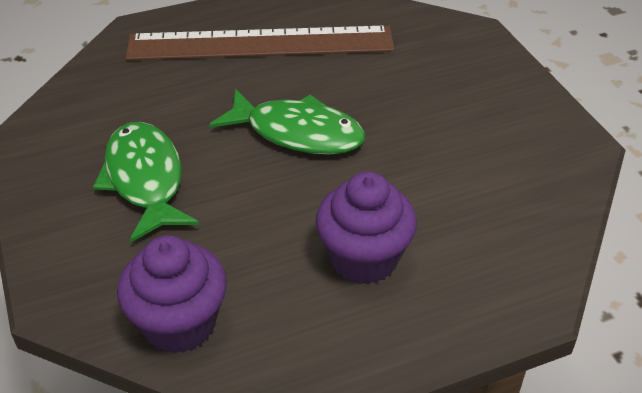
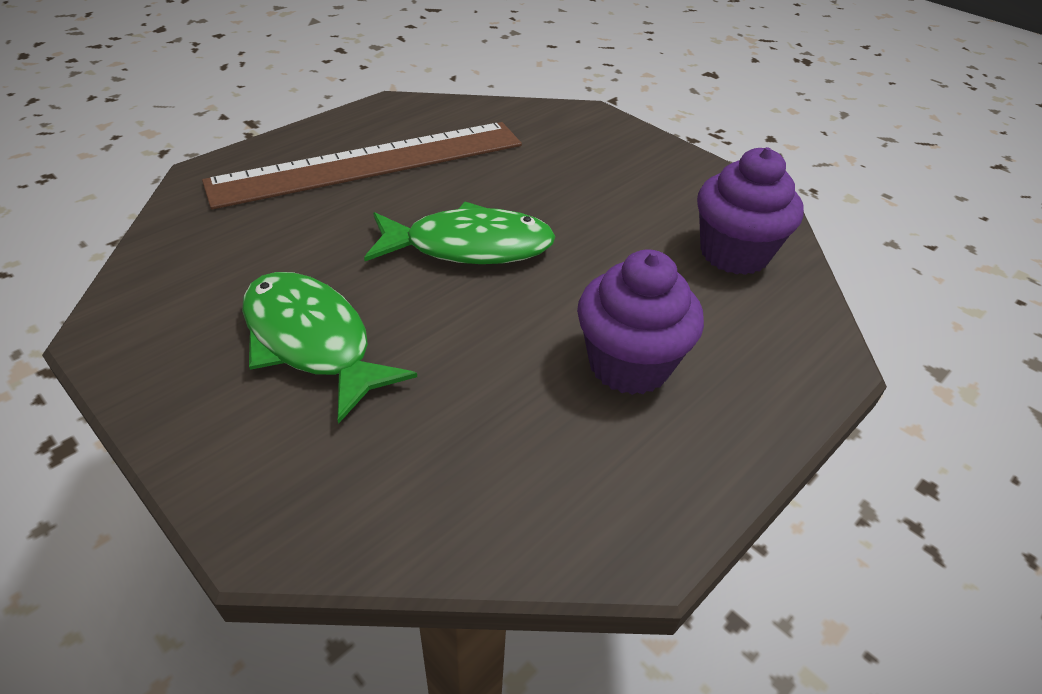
camera: 25 degrees left, 0 degrees up
(179, 324) = (458, 510): purple cupcake -> purple cupcake (734, 253)

